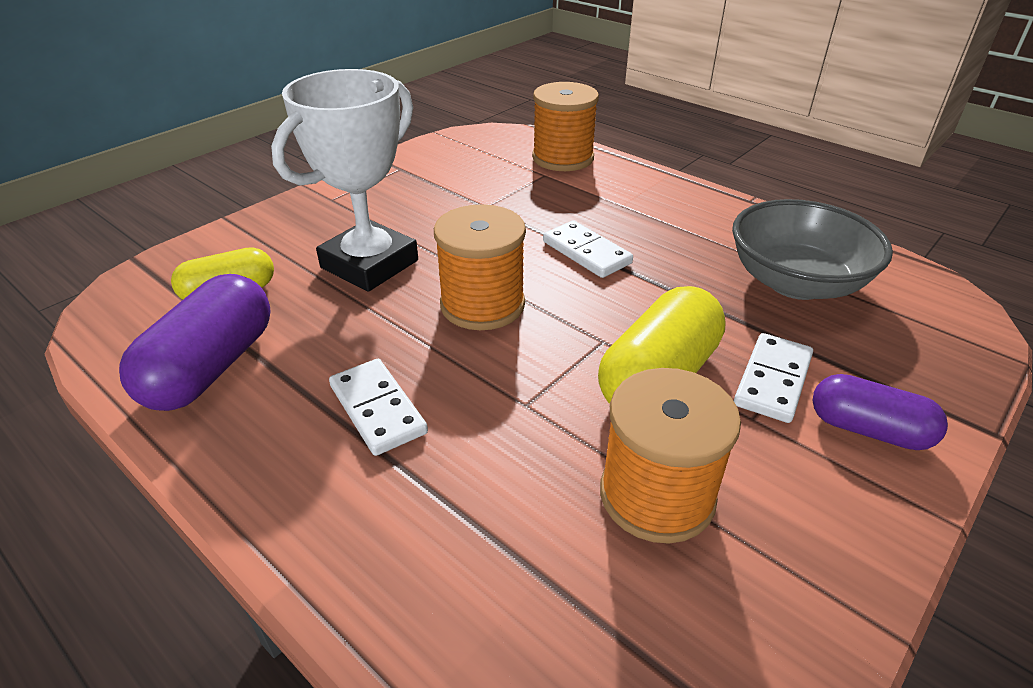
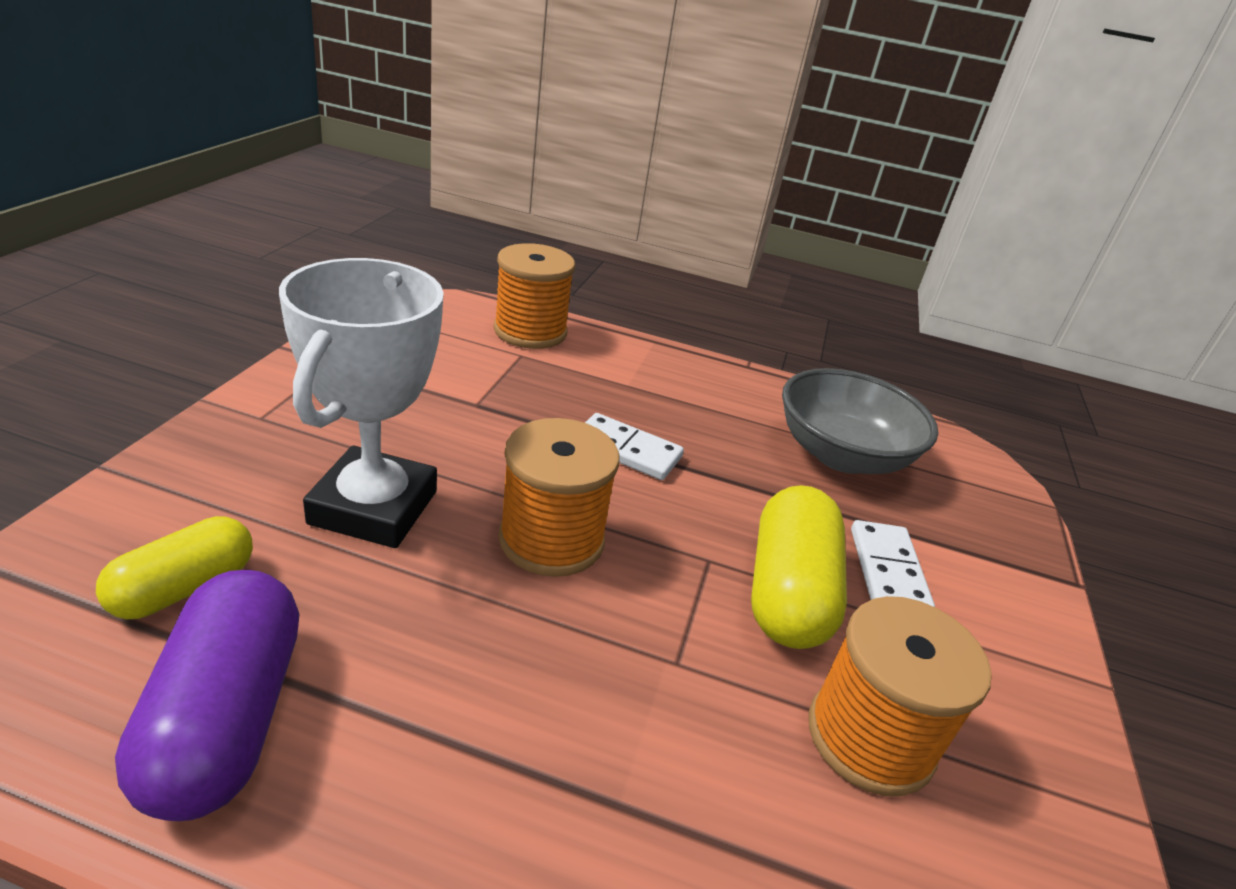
camera: 30 degrees left, 5 degrees down
(377, 409) = (508, 718): white domino -> none
(868, 430) = (991, 605): purple capsule -> none

